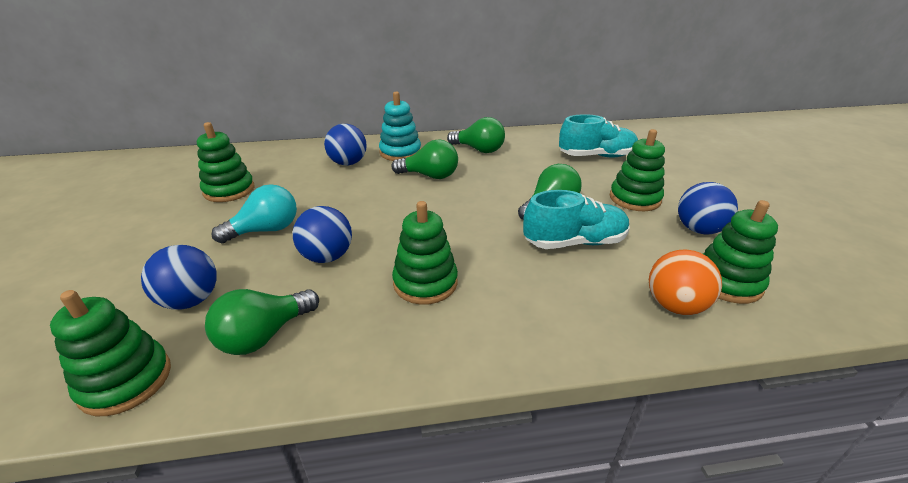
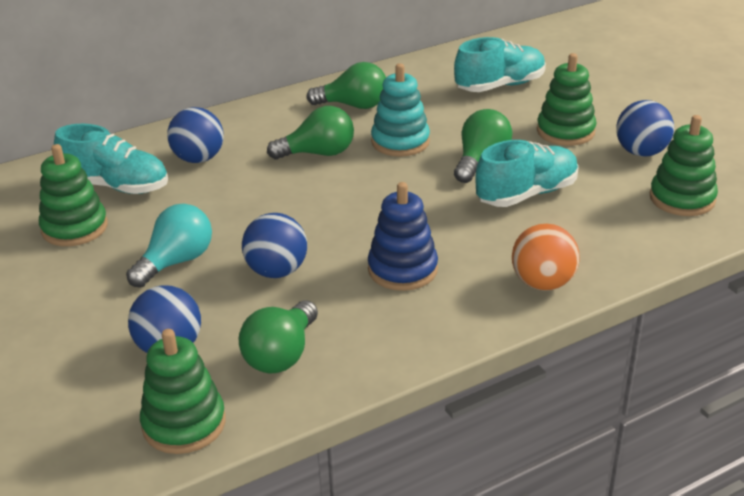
camera: 20 degrees left, 0 degrees up
(282, 169) = (117, 186): none -> turquoise shoe
(400, 152) = (255, 130): turquoise stacking toy -> turquoise stacking toy (400, 142)
(425, 283) = (402, 269): green stacking toy -> blue stacking toy
(674, 306) = (644, 231): orange ball -> orange ball (543, 283)

